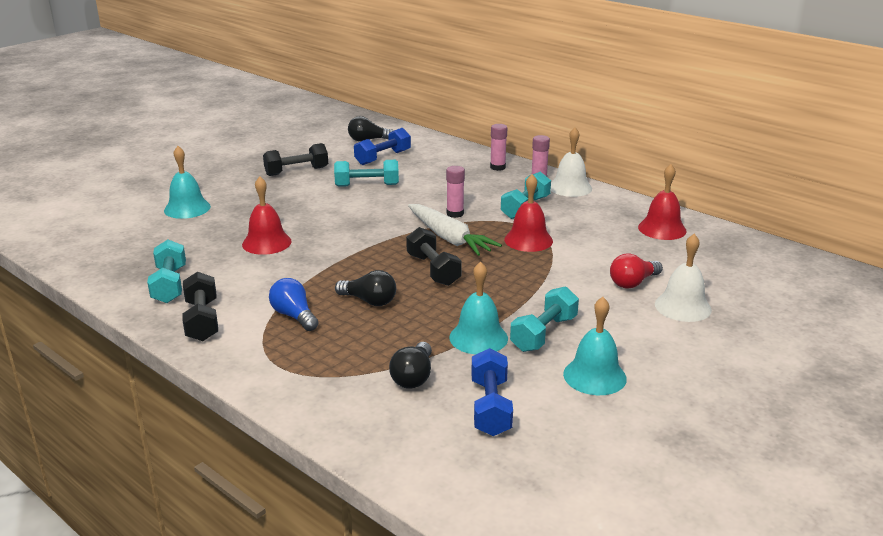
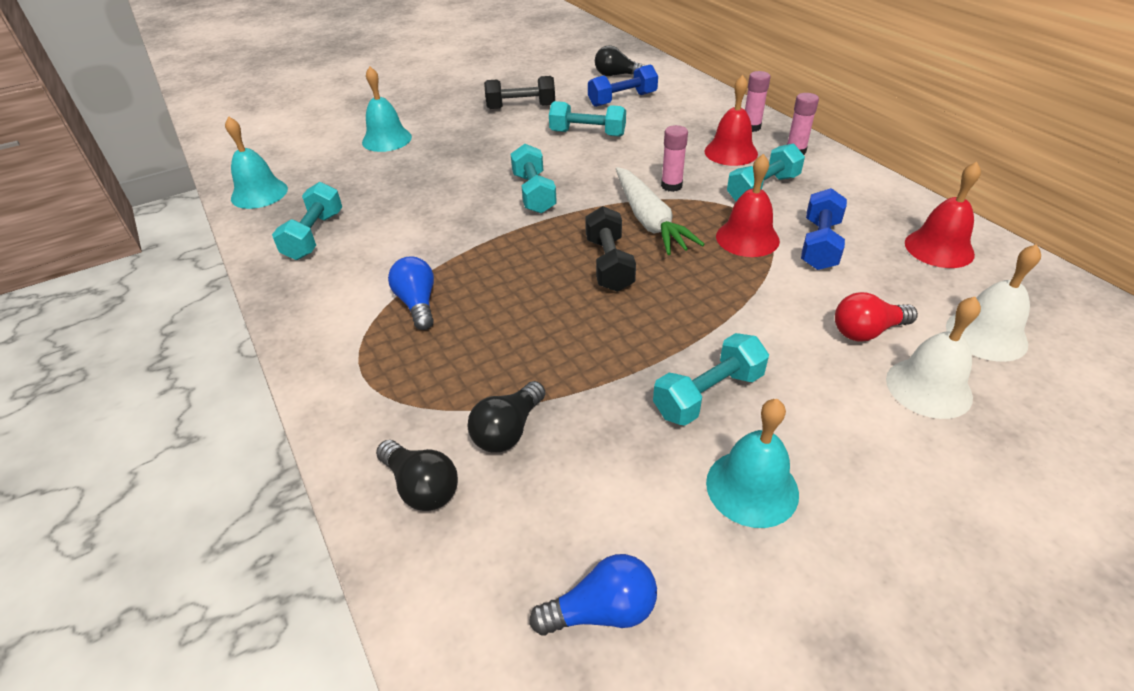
camera: 20 degrees right, 15 degrees up
(202, 320) = (318, 291): black dumbbell -> none
(266, 243) = (442, 195): red bell -> red bell (731, 152)
(345, 232) = (533, 193): none -> turquoise dumbbell
(369, 301) = (512, 297): black light bulb -> black light bulb (421, 487)
(478, 337) = (619, 382): turquoise bell -> turquoise bell (259, 193)
(490, 407) = (583, 508): blue dumbbell -> blue dumbbell (819, 244)
(529, 452) = (602, 611): none -> blue light bulb
(570, 187) = (832, 167): white bell -> white bell (986, 335)

